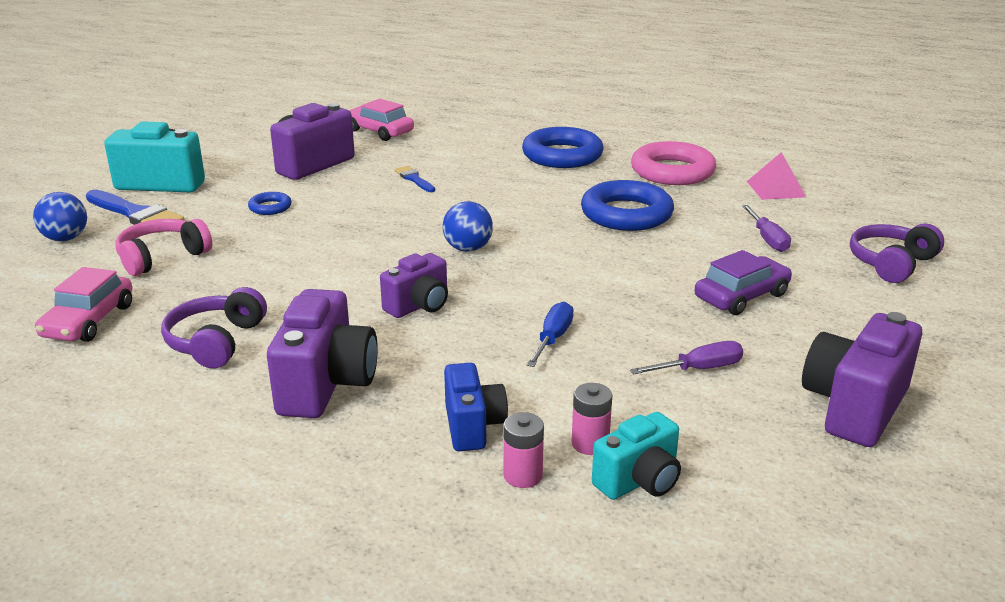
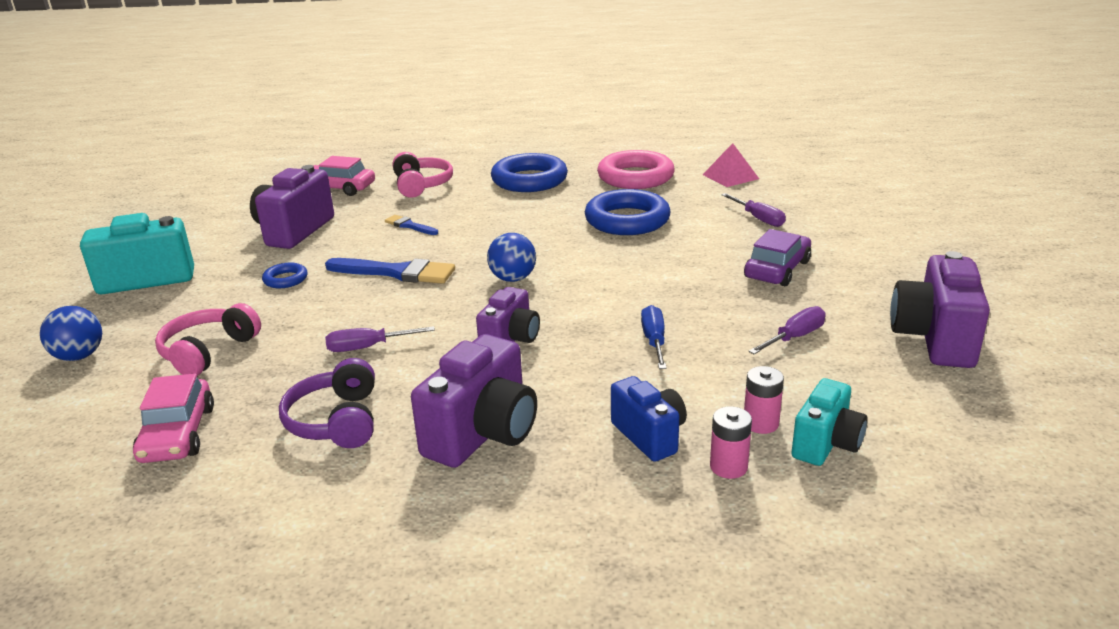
camera: 20 degrees left, 0 degrees up
(136, 214) = (142, 315): blue brush -> blue brush (396, 272)
(291, 283) = (368, 347): none -> purple screwdriver
(326, 385) = (483, 434): purple camera -> purple camera turned 45 degrees clockwise
(455, 142) = (421, 185): none -> pink headphones
(891, 263) = (866, 219): purple headphones -> none

